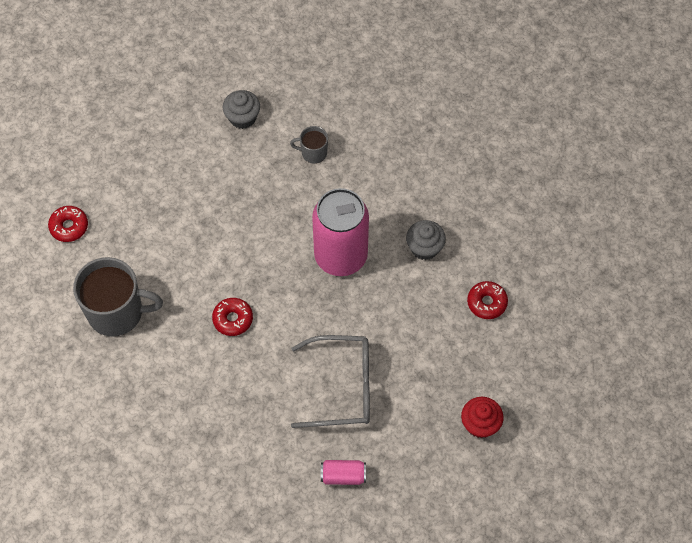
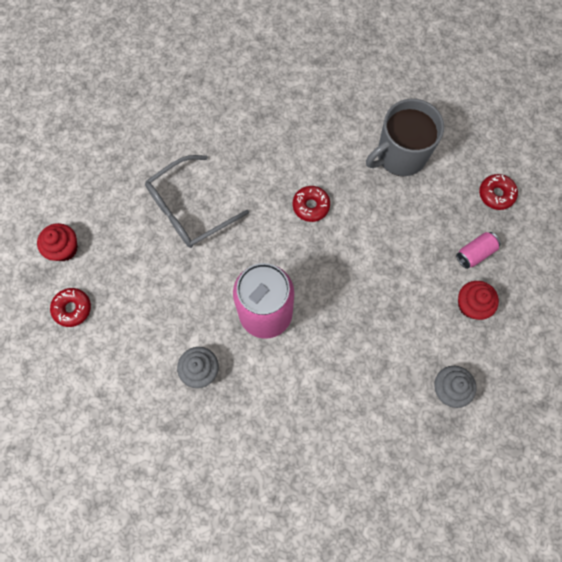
camera: 145 degrees right, 10 degrees up
(172, 160) = (471, 305): none -> red cupcake
(313, 153) = (360, 396): grey mug -> none
(343, 475) = (145, 148): pink can -> pink can (475, 253)
(487, 303) = (116, 354): red donut -> red donut (72, 308)

